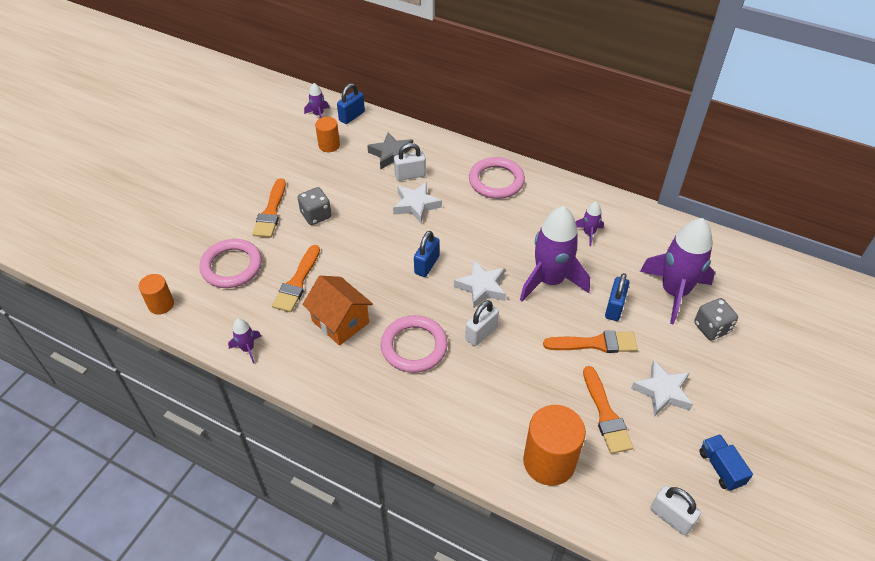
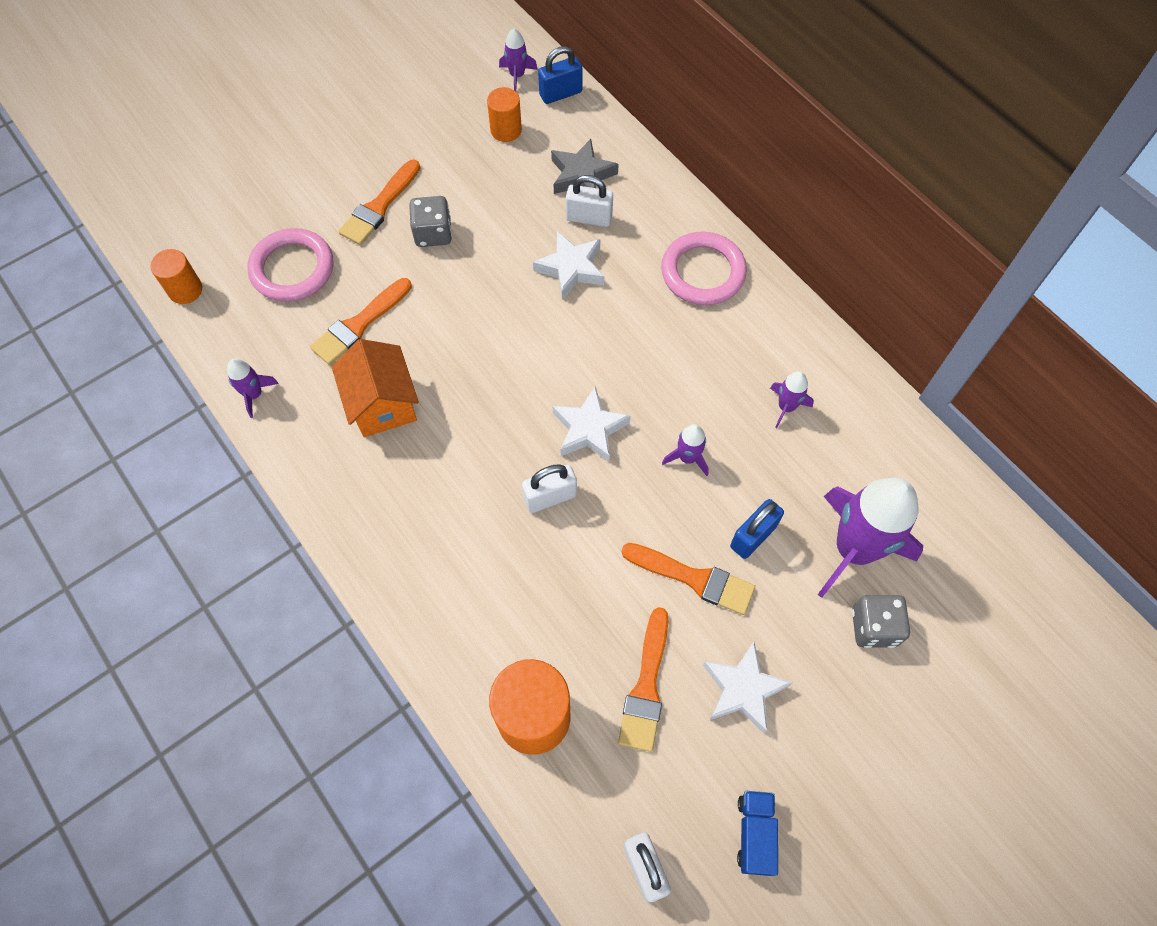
camera: 25 degrees right, 15 degrees up
(414, 346) = (454, 479): pink ring -> none
(426, 265) = (535, 366): blue padlock -> none
(550, 280) = (687, 458): purple rocket -> purple rocket, size x0.45

